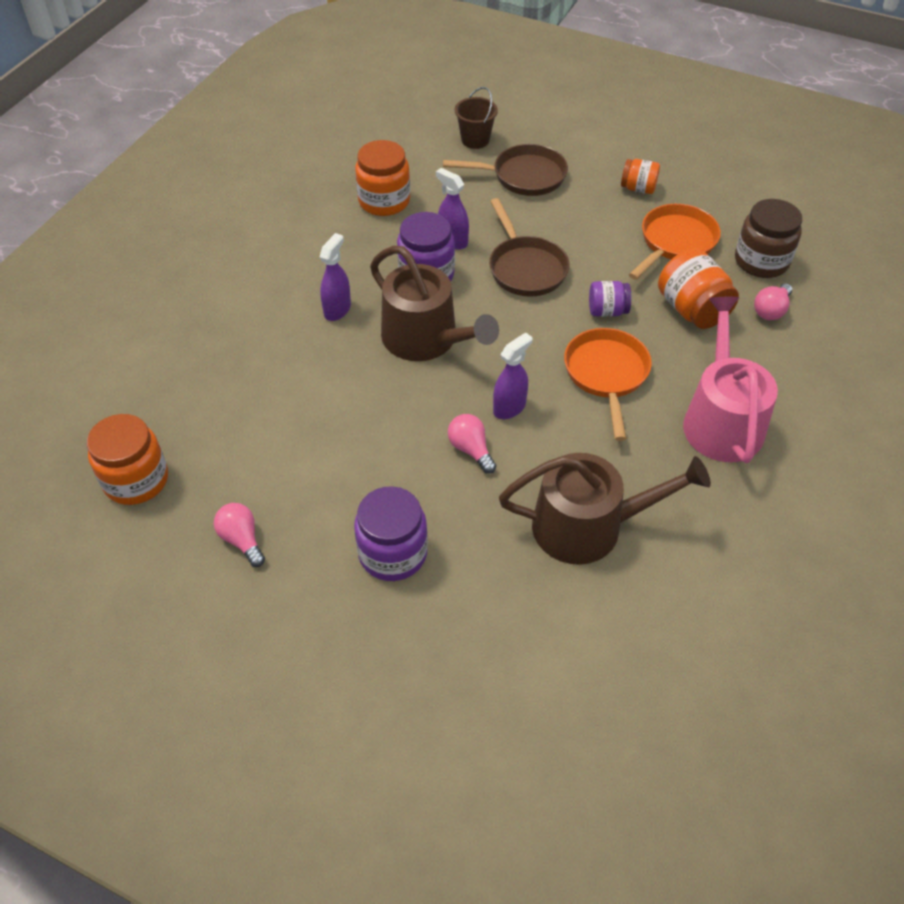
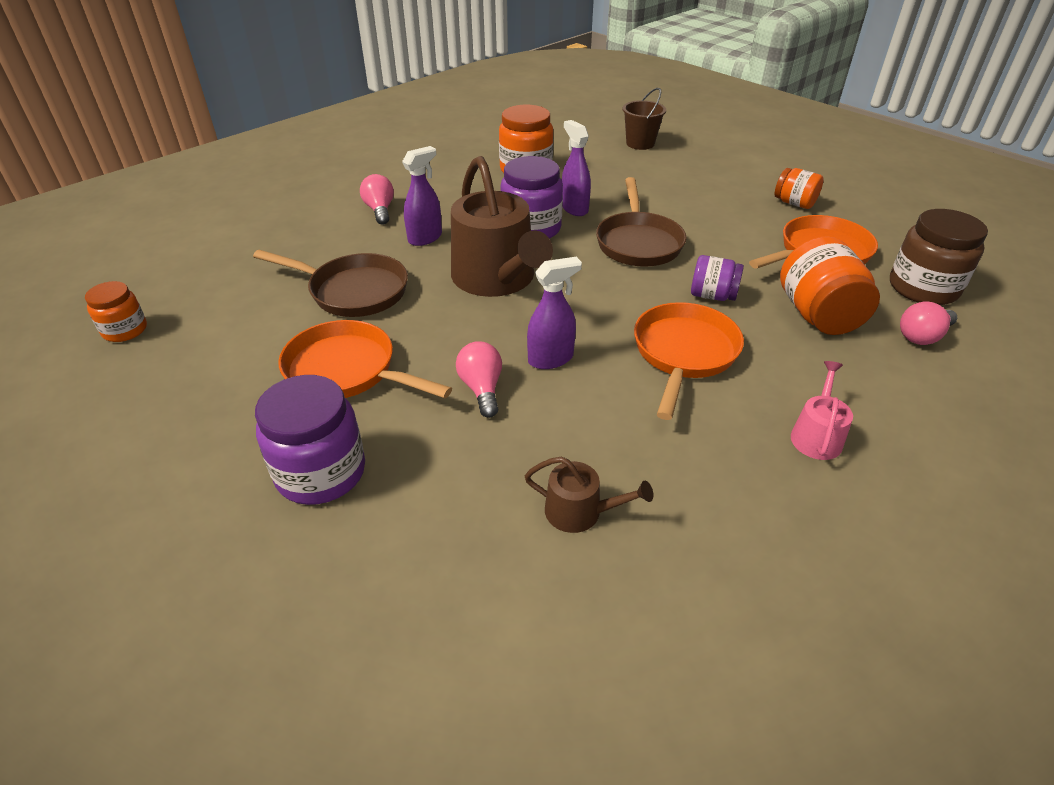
camera: 20 degrees right, 10 degrees down
(136, 480) = (125, 330): orange jar -> orange jar, size x0.59
(242, 540) = (174, 411): pink light bulb -> pink light bulb (380, 210)
(356, 464) = (347, 371): none -> orange pan
(523, 176) = (674, 175): brown pan -> brown pan (353, 291)
(588, 526) = (580, 512): brown watering can -> brown watering can, size x0.45
(721, 420) = (816, 435): pink watering can -> pink watering can, size x0.45

